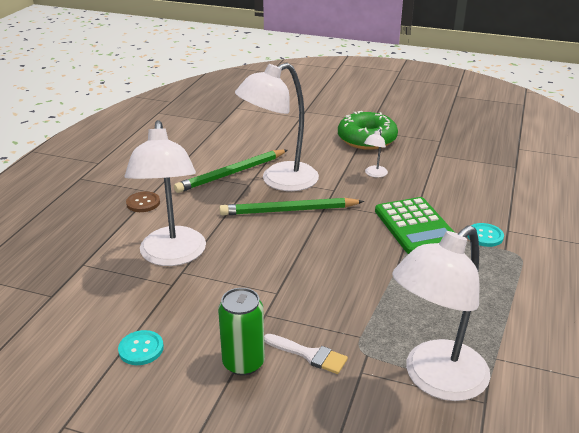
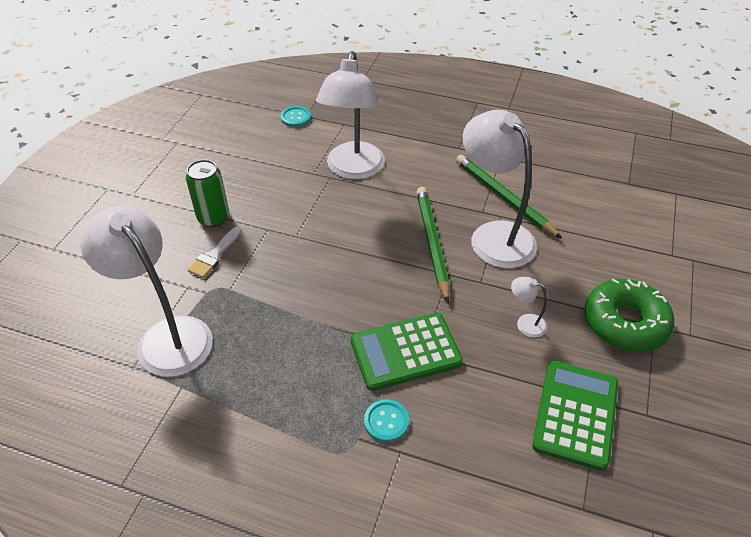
camera: 90 degrees right, 15 degrees up
(141, 349) = (239, 165): turquoise button -> turquoise button (295, 118)
(143, 203) = (437, 144): brown button -> none
(172, 256) = (353, 169): white lamp -> white lamp turned 75 degrees counterclockwise
(448, 163) = (575, 414): none -> green calculator

